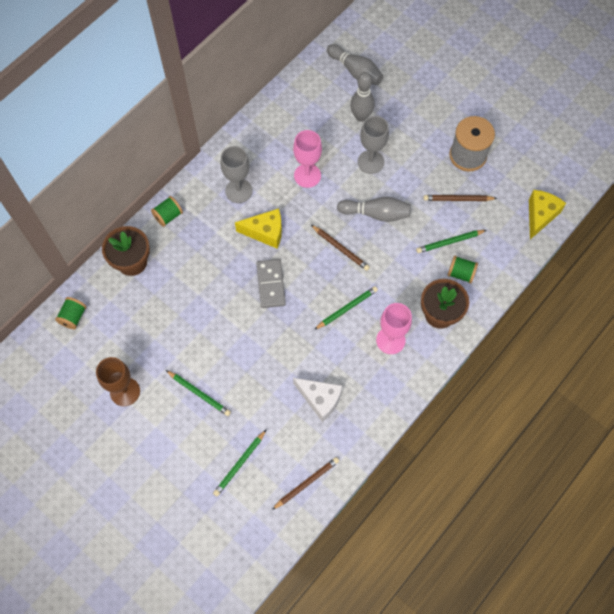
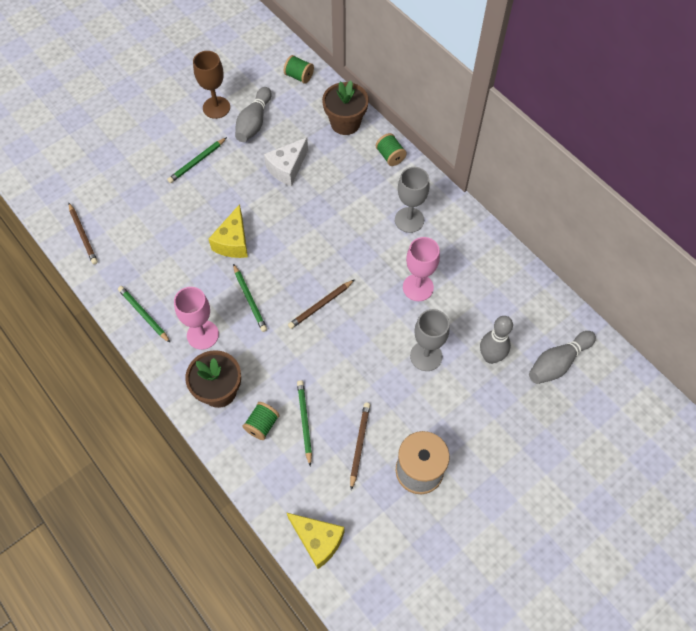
camera: 100 degrees right, 5 degrees down
(239, 464) = (120, 185): green pencil -> green pencil (143, 314)
(265, 232) = (355, 237): yellow cheese -> yellow cheese (233, 242)
(271, 284) = (294, 234): grey domino -> none
(320, 399) = (159, 259): white cheese -> white cheese (287, 168)
(376, 214) = (357, 349): grey bowling pin -> grey bowling pin (254, 122)

